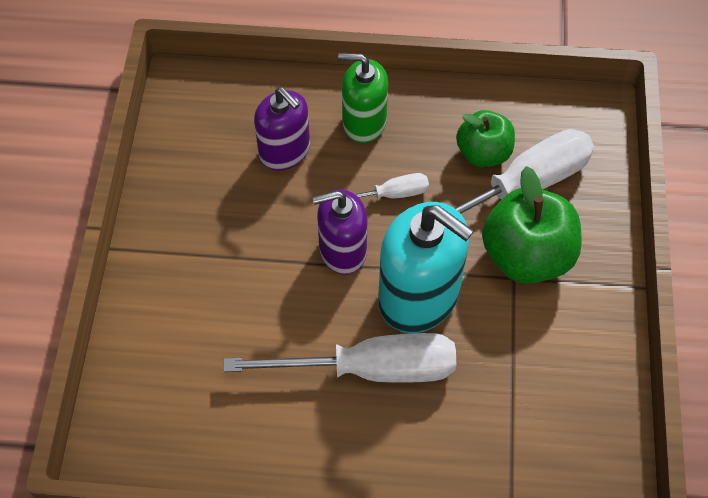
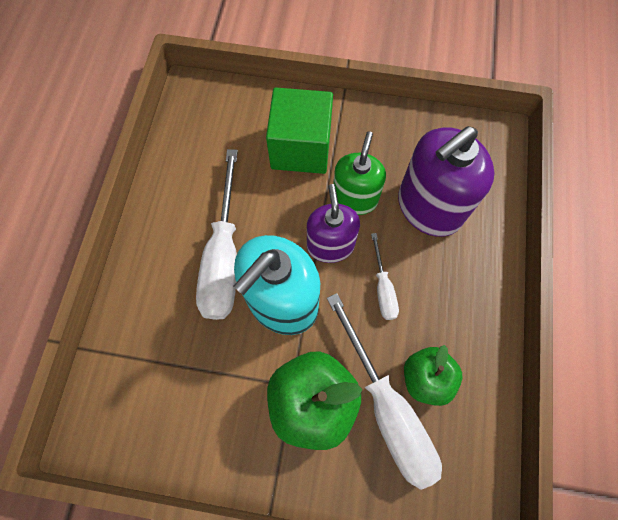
camera: 95 degrees right, 10 degrees up
(206, 294) = (301, 148): none -> green cube
(284, 151) = (429, 207): purple soap dispenser -> purple soap dispenser, size x1.56
(364, 122) = (460, 273): green soap dispenser -> green soap dispenser (355, 198)

